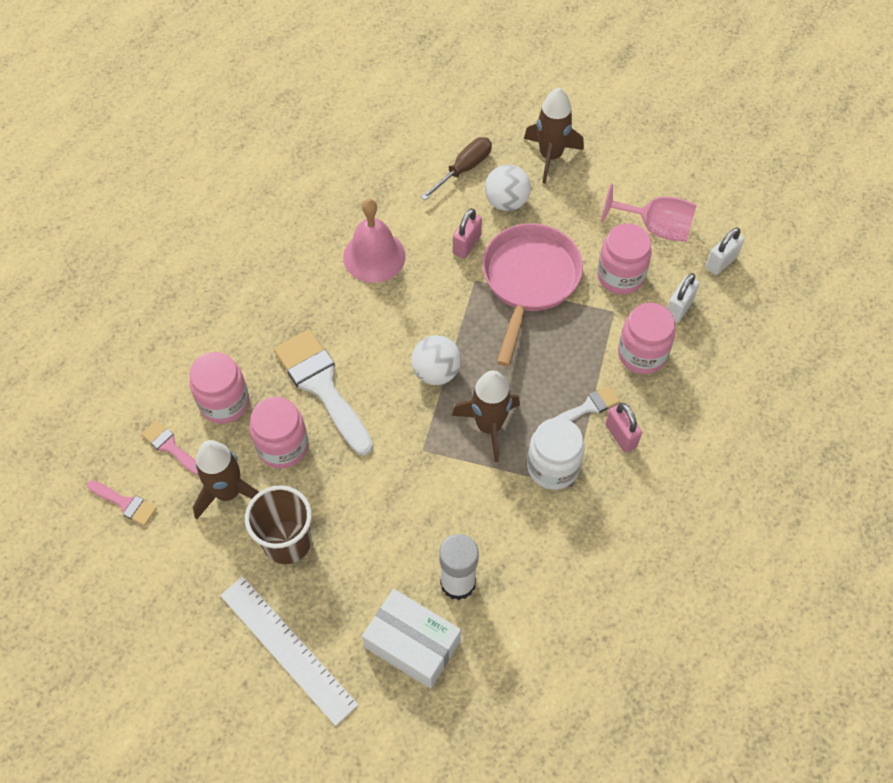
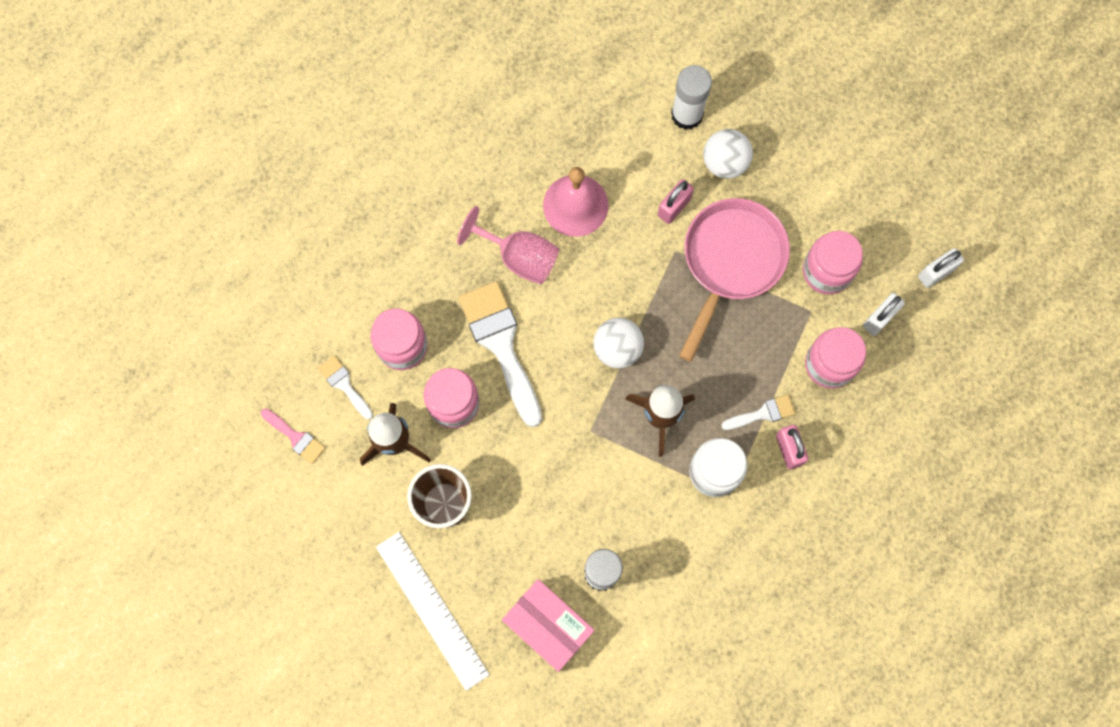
camera: 10 degrees right, 15 degrees up
(170, 446) = (344, 385): pink brush -> white brush
(412, 644) = (548, 626): white box -> pink box
(463, 169) = (686, 115): brown screwdriver -> white glue stick
(550, 156) = (782, 114): brown rocket -> none
(655, 227) = (876, 220): pink goblet -> pink goblet (519, 257)

